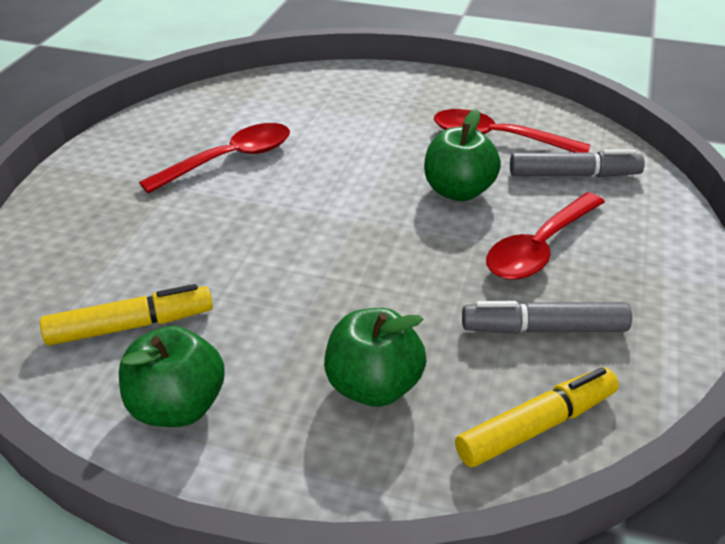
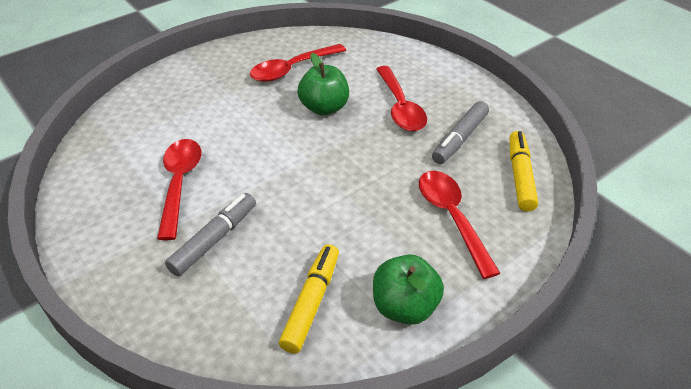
camera: 55 degrees left, 5 degrees up
(373, 386) = (452, 218): green apple -> red spoon
(573, 175) = (354, 64): grey marker -> grey marker (214, 239)

